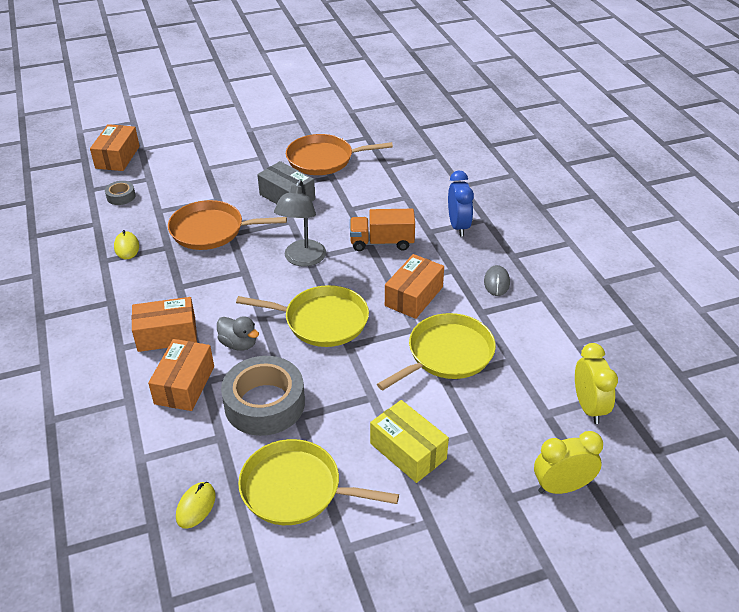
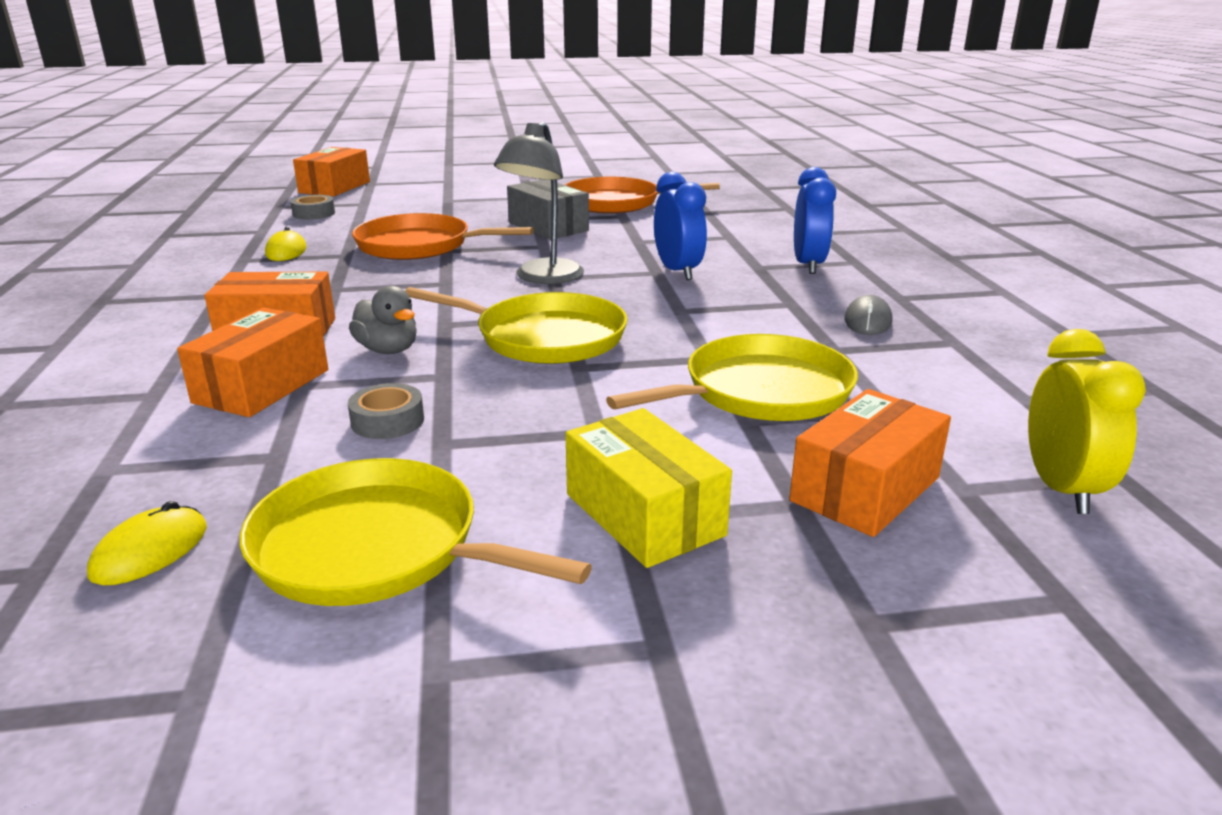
camera: 10 degrees right, 15 degrees down
(264, 404) = (388, 421): grey tape -> grey tape, size x0.46
(382, 242) = (678, 271): orange truck -> blue clock
(413, 296) = (715, 324): orange box -> orange box (865, 489)
(562, 487) = (1006, 617): yellow clock -> none

